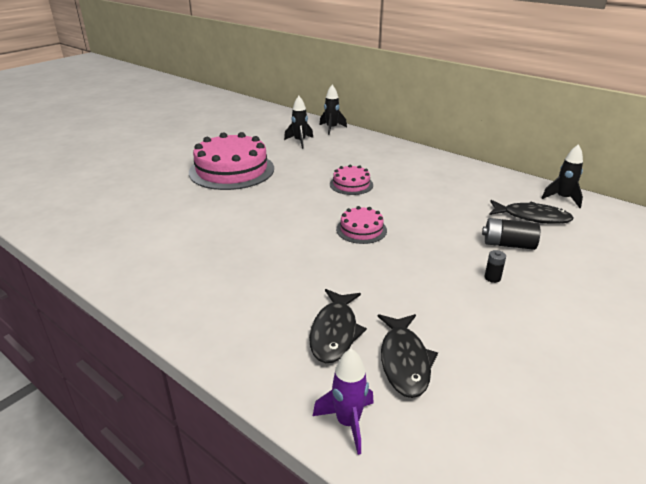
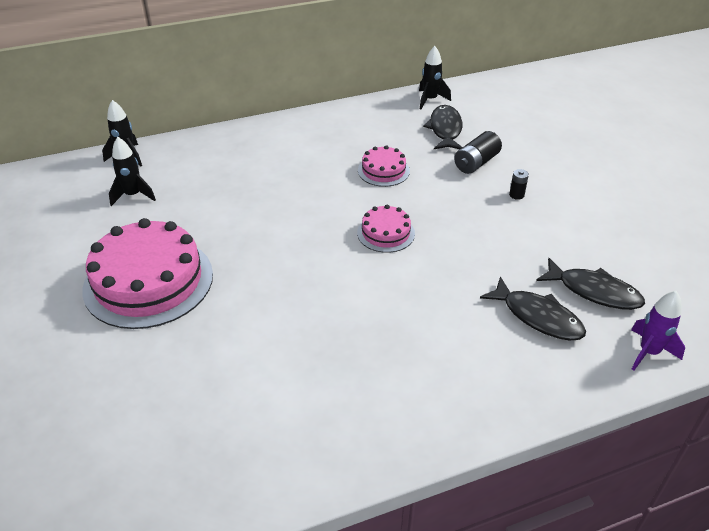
camera: 60 degrees left, 10 degrees up
(351, 184) = (287, 201): pink cake -> pink cake (383, 171)
(532, 217) = (445, 129): black fish -> black fish turned 45 degrees counterclockwise

